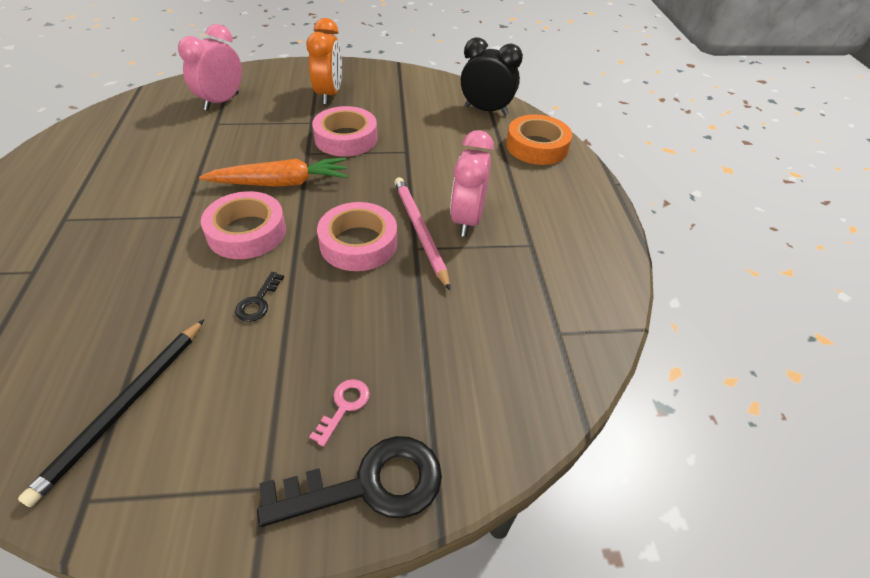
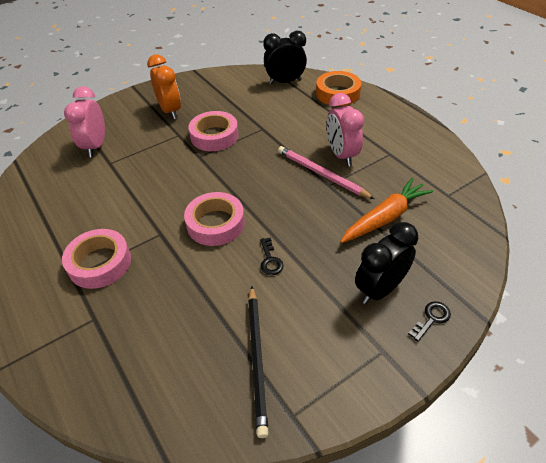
camera: 25 degrees left, 0 degrees up
(281, 183) = (203, 183): orange carrot -> orange carrot (385, 217)
(344, 407) = (380, 289): pink key -> black clock
(358, 243) = (293, 198): pink tape -> pink tape (100, 263)
(367, 485) = (431, 319): black key -> black key, size x0.48

